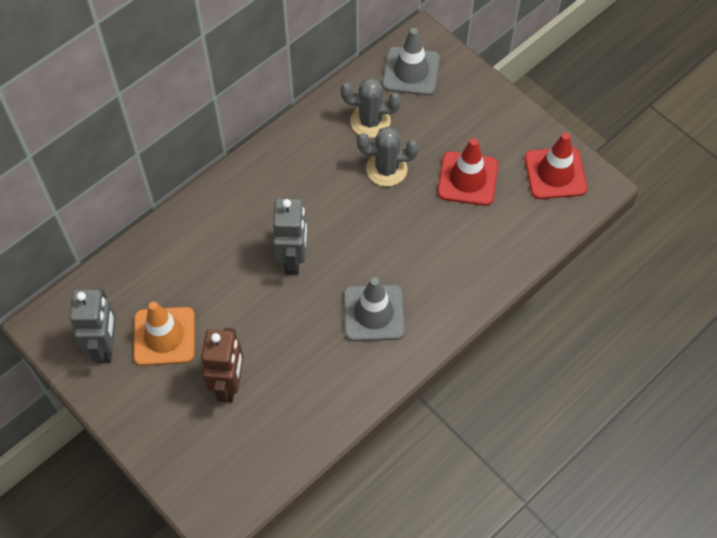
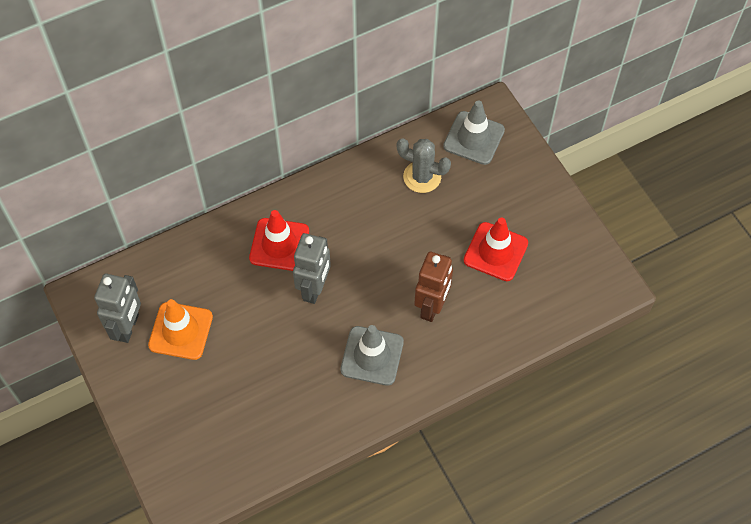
camera: 15 degrees right, 0 degrees up
(229, 385) = (224, 389): brown robot -> brown robot (432, 307)
(386, 169) = (423, 225): grey cactus -> none
(555, 173) = (579, 266): red traffic cone -> red traffic cone (279, 244)

